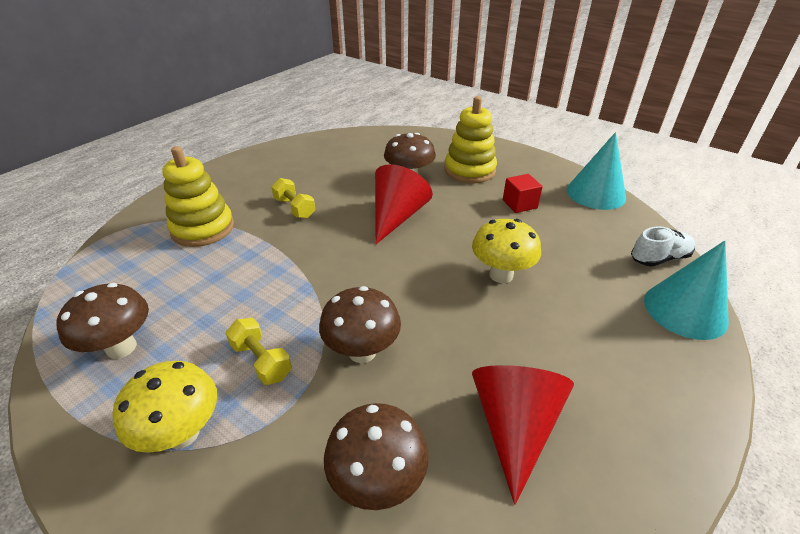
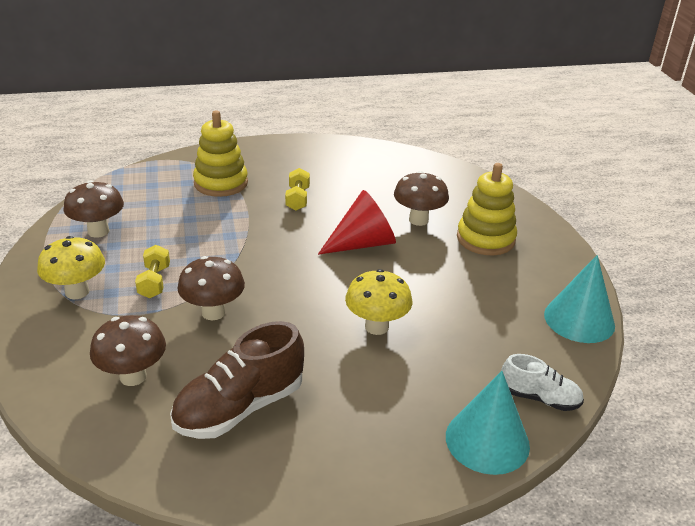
camera: 40 degrees right, 5 degrees down
(514, 426) = (239, 408): red cone -> brown shoe
(519, 204) = (484, 288): red cube -> none

